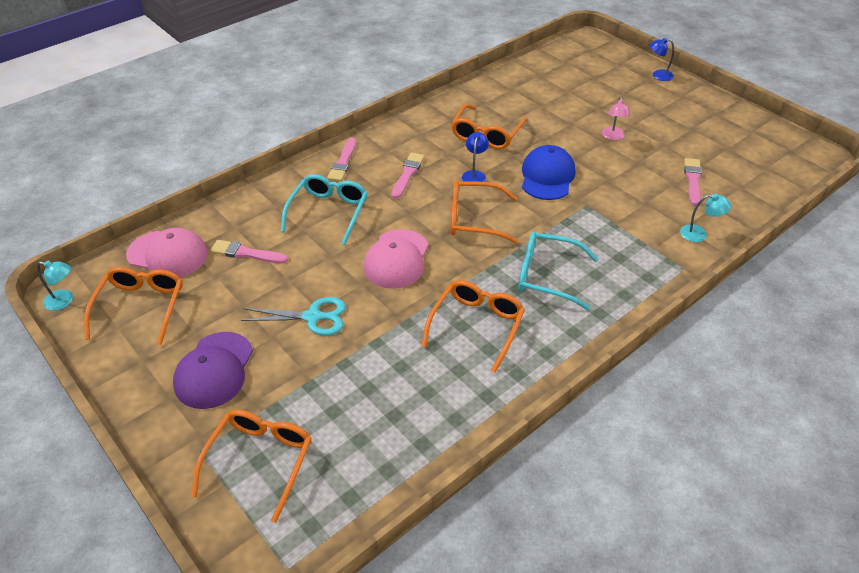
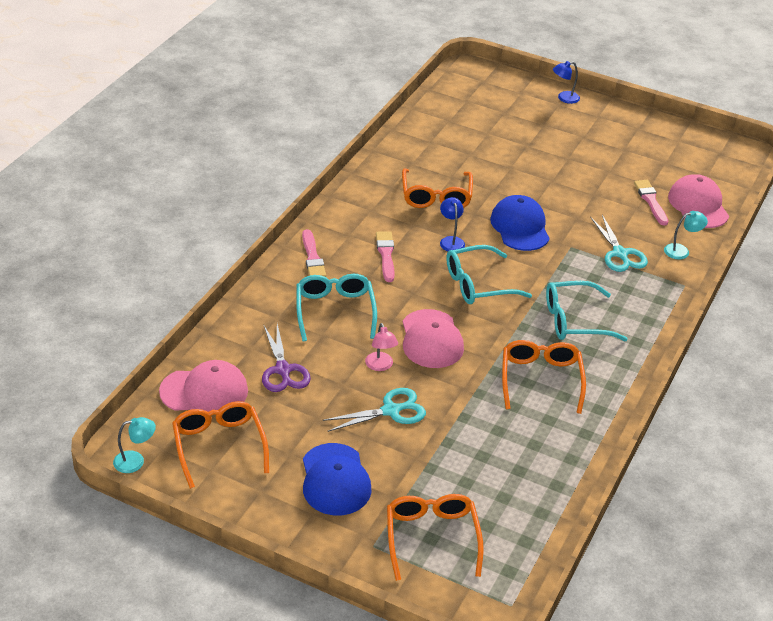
camera: 25 degrees left, 5 degrees down
(214, 370) = (335, 480): purple cap -> blue cap
(246, 253) = (283, 370): pink brush -> purple scissors
(475, 219) = (479, 284): orange glasses -> turquoise glasses
(613, 137) = (557, 173): pink lamp -> pink lamp (380, 366)
(632, 222) = (620, 254): none -> turquoise scissors
(741, 194) = (698, 205): none -> pink cap

